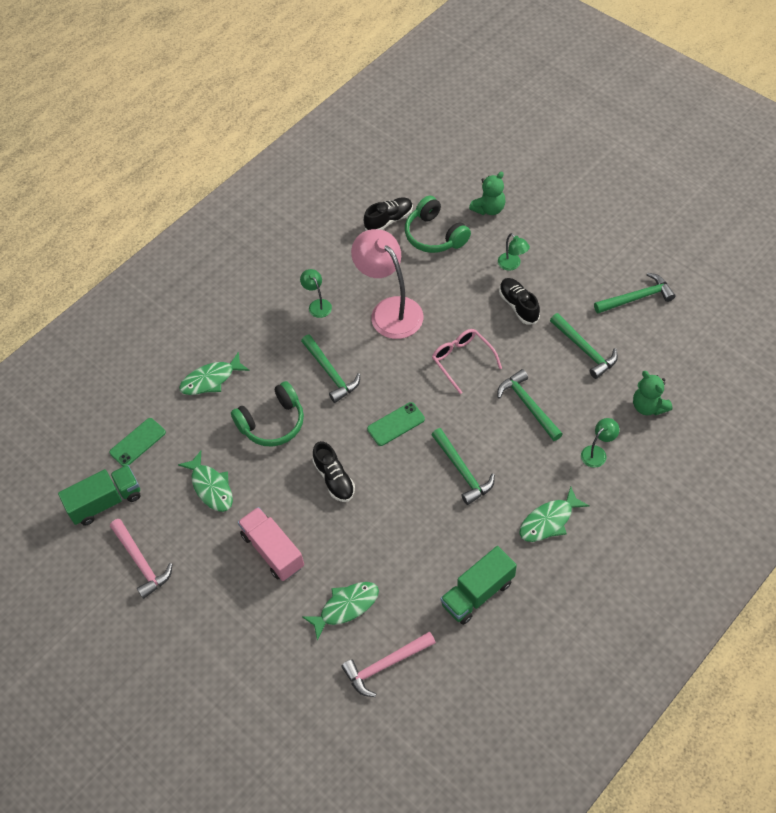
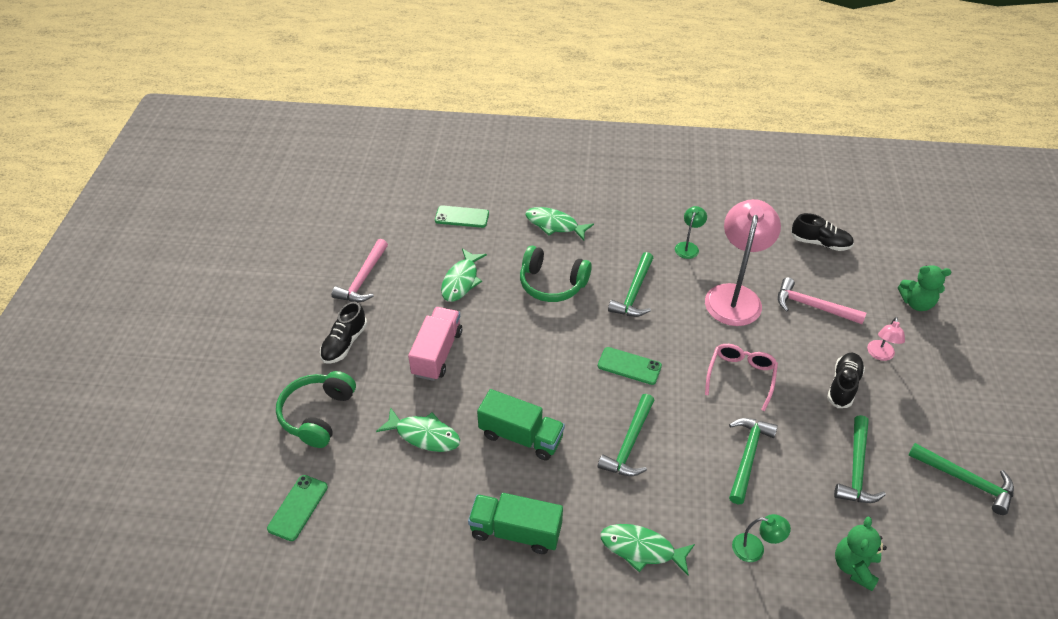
camera: 50 degrees right, 10 degrees down
(106, 502) = (397, 229): green truck -> green truck (521, 436)
(334, 479) = (537, 354): black shoe -> black shoe (344, 343)
(342, 739) = (298, 507): none -> green phone
(385, 665) = (390, 498): pink hammer -> pink hammer (812, 306)
(434, 235) = (842, 281): green headphones -> green headphones (317, 415)
(512, 265) = (880, 355): green lamp -> pink lamp

